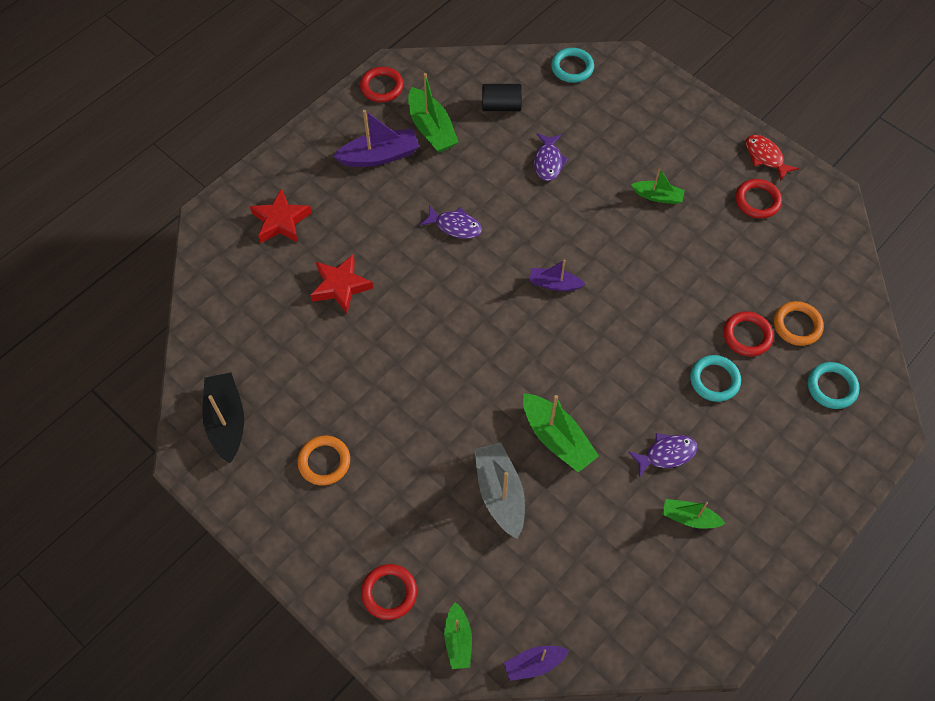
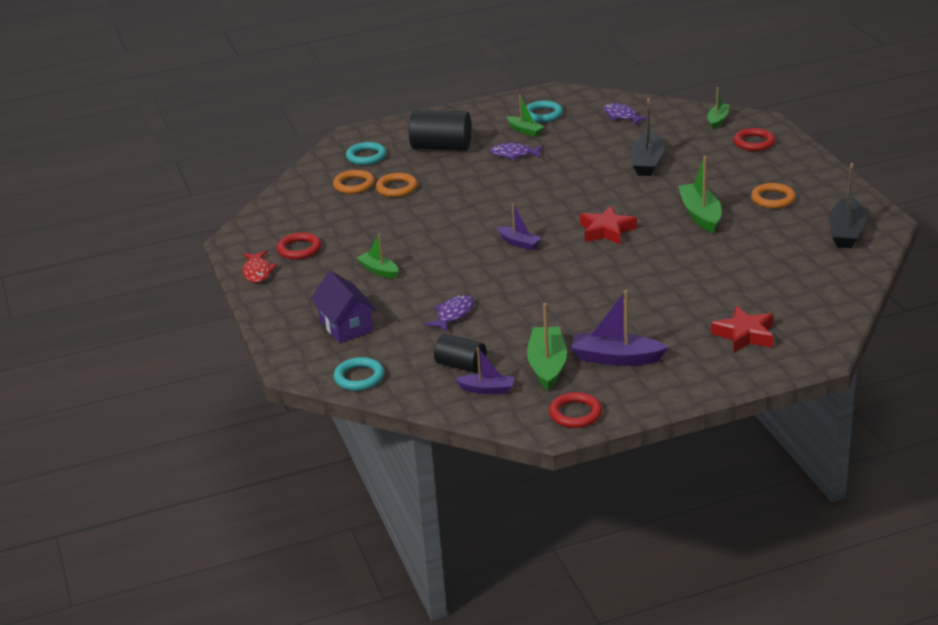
camera: 150 degrees left, 30 degrees down
(341, 286) = (708, 281): red star -> red star (606, 231)
(455, 226) = (577, 294): purple fish -> purple fish (622, 116)
(500, 493) = (647, 162): grey boat -> black boat
(534, 664) = (674, 105): purple boat -> purple boat (487, 389)
(556, 438) = (586, 175): green boat -> green boat (700, 215)
(628, 118) = (346, 326): none -> purple house
(714, 380) = (444, 175): turquoise ring -> turquoise ring (543, 114)
(747, 336) = (396, 188): red ring -> orange ring
(762, 439) = (441, 147): none -> black cylinder

